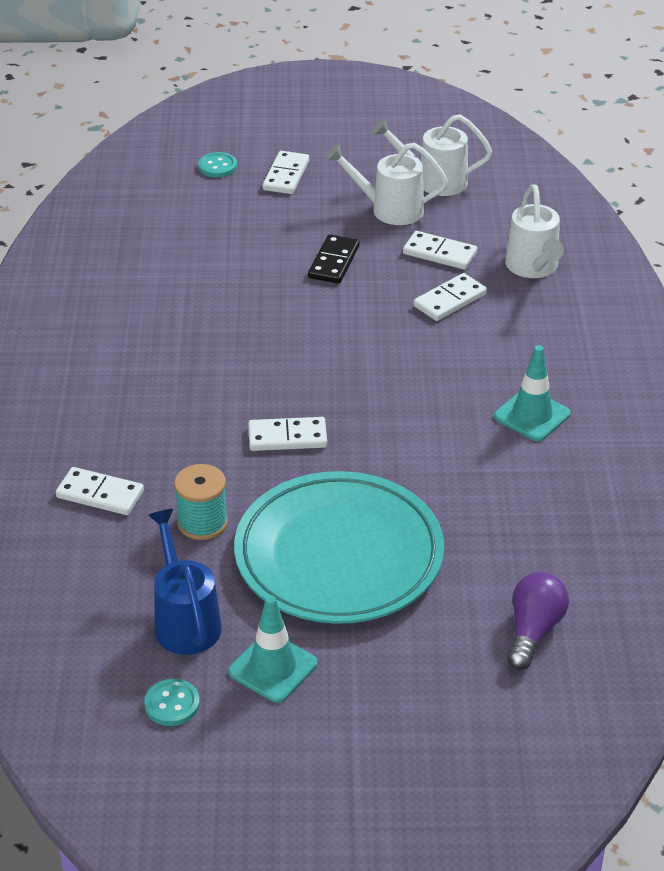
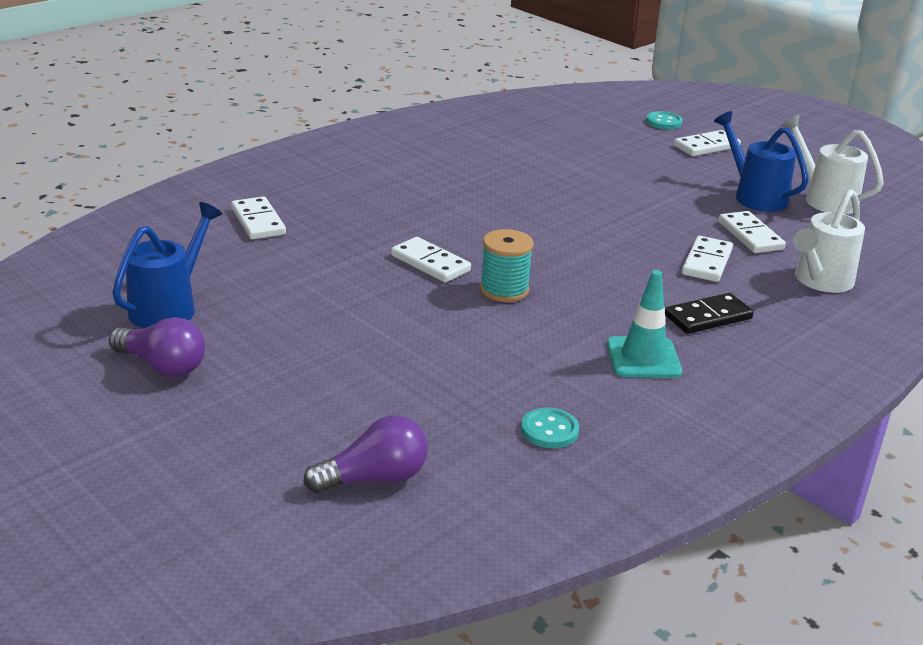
camera: 45 degrees right, 10 degrees down
(172, 704) = (70, 340): turquoise button -> turquoise button (549, 430)
(202, 522) = (285, 270): turquoise spool -> turquoise spool (504, 290)
(273, 668) = (162, 366): turquoise traffic cone -> purple light bulb
(334, 262) = (653, 200): black domino -> black domino (708, 317)
(339, 556) = (331, 340): turquoise plate -> none
(389, 209) = (754, 196): white watering can -> blue watering can
(449, 300) = (706, 262): white domino -> white domino turned 75 degrees counterclockwise

